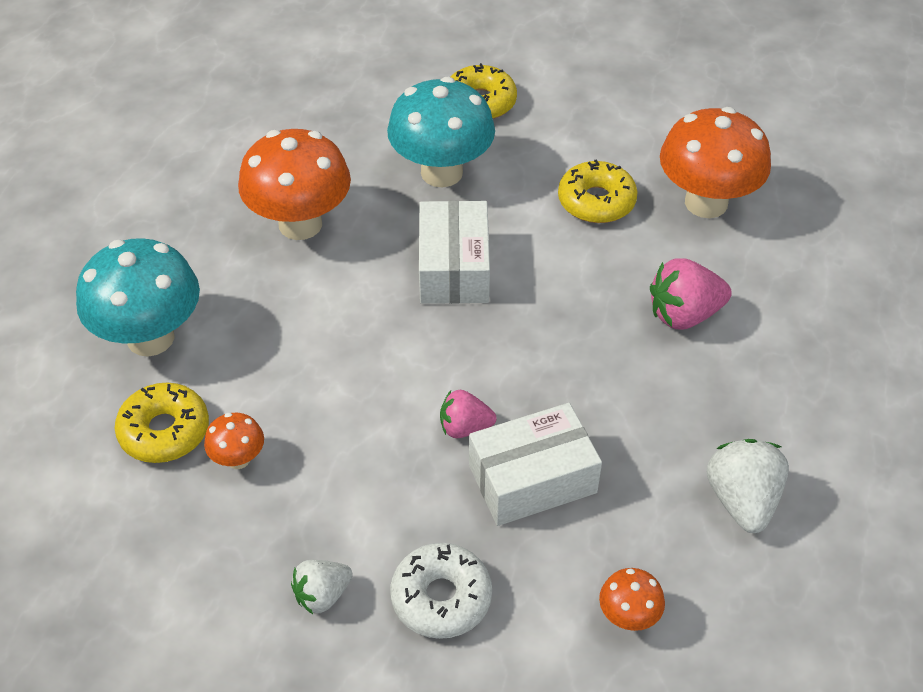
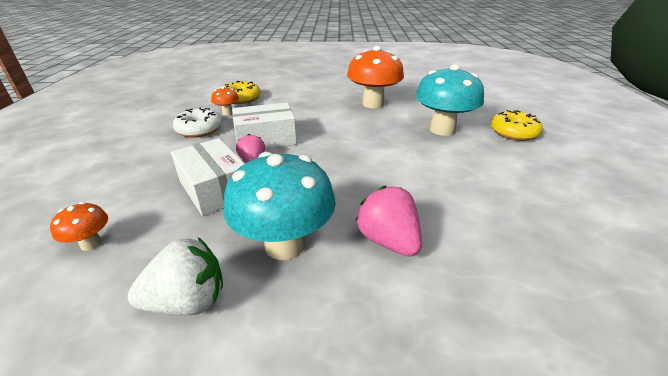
camera: 75 degrees right, 15 degrees down
(150, 338) = (290, 89): turquoise mushroom -> turquoise mushroom (285, 245)
(322, 595) = (147, 140): white strawberry -> none
(441, 598) = (134, 171): white donut -> white donut (199, 129)
(454, 268) = (371, 143): white box -> white box (266, 139)
(596, 201) = (473, 183): yellow donut -> none
(706, 203) = (530, 240): orange mushroom -> none

